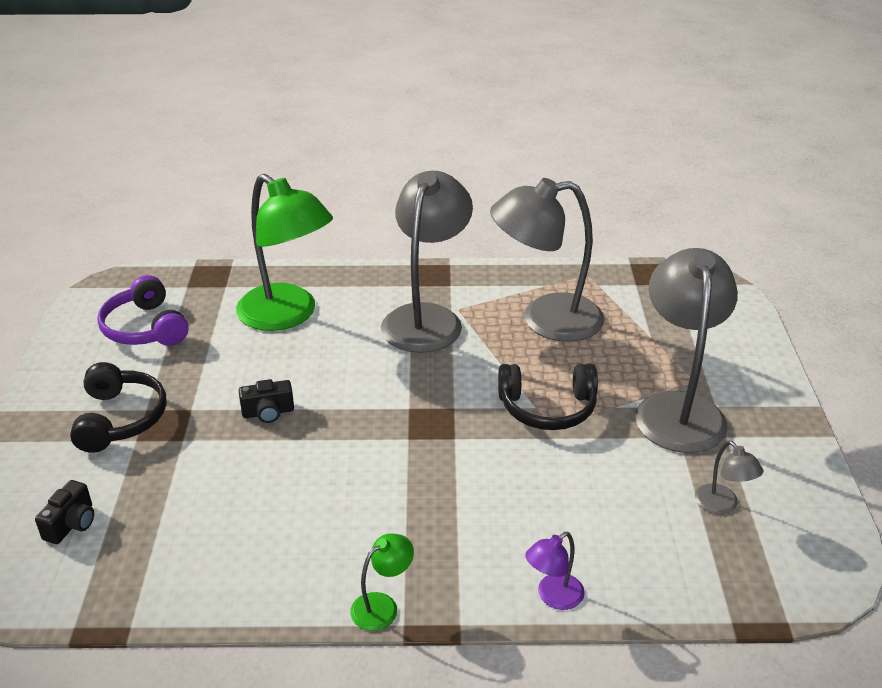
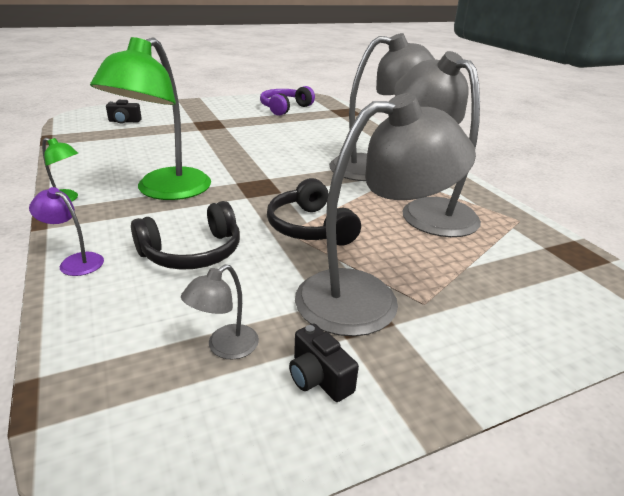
camera: 65 degrees right, 5 degrees down
(120, 419) = (207, 116): black headphones -> black headphones (192, 252)
(268, 412) = (235, 143): black camera -> black camera (319, 378)
(287, 315) = (330, 133): green lamp -> green lamp (165, 191)

